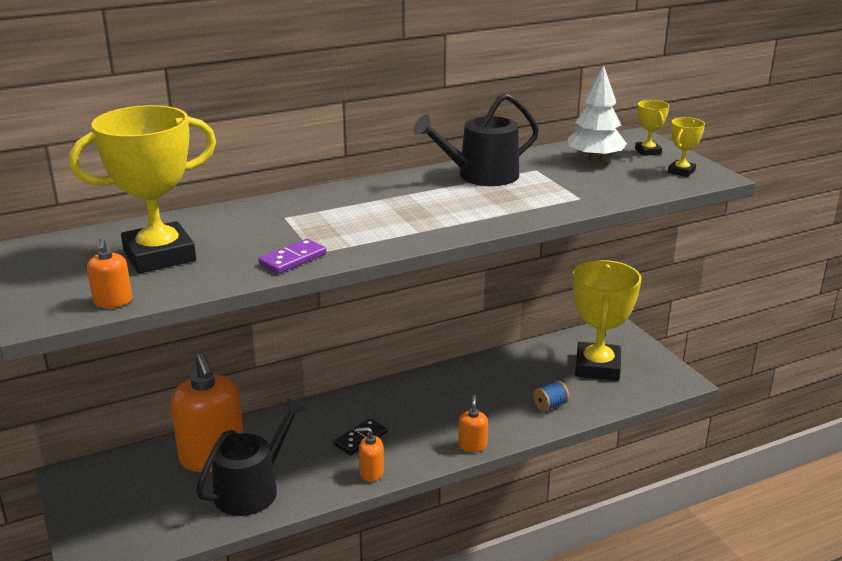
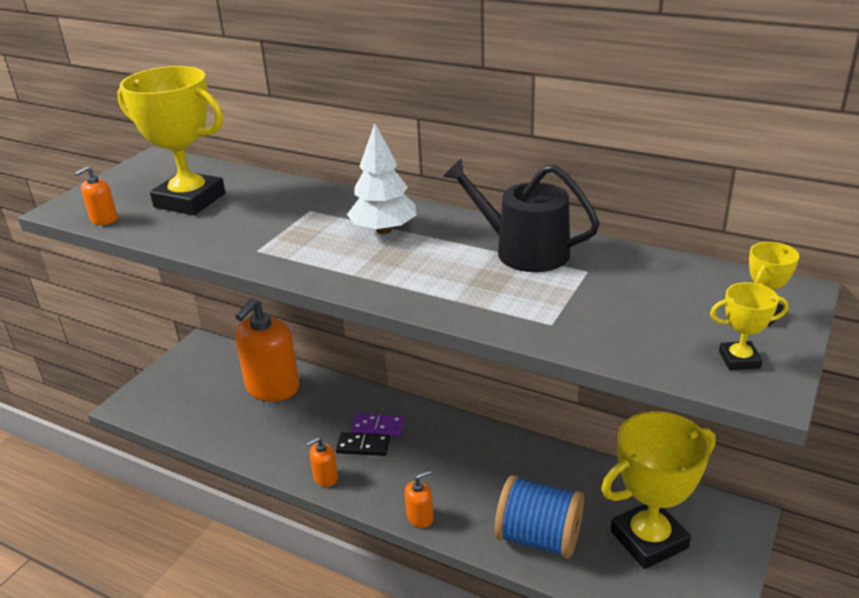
camera: 55 degrees right, 5 degrees up
(252, 489) = (252, 428): black watering can -> none
(293, 259) = (235, 247): purple domino -> purple domino (377, 427)
(371, 473) = (325, 477): orange soap dispenser -> orange soap dispenser turned 90 degrees counterclockwise
(550, 405) = (539, 538): blue spool -> blue spool, size x2.25
(594, 159) = (674, 291): white tree -> white tree (384, 230)

